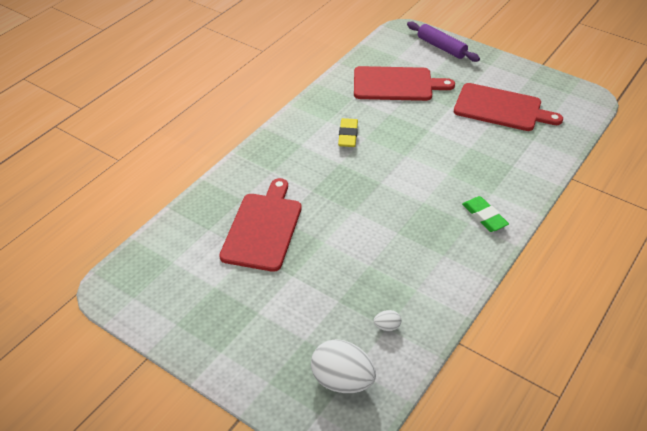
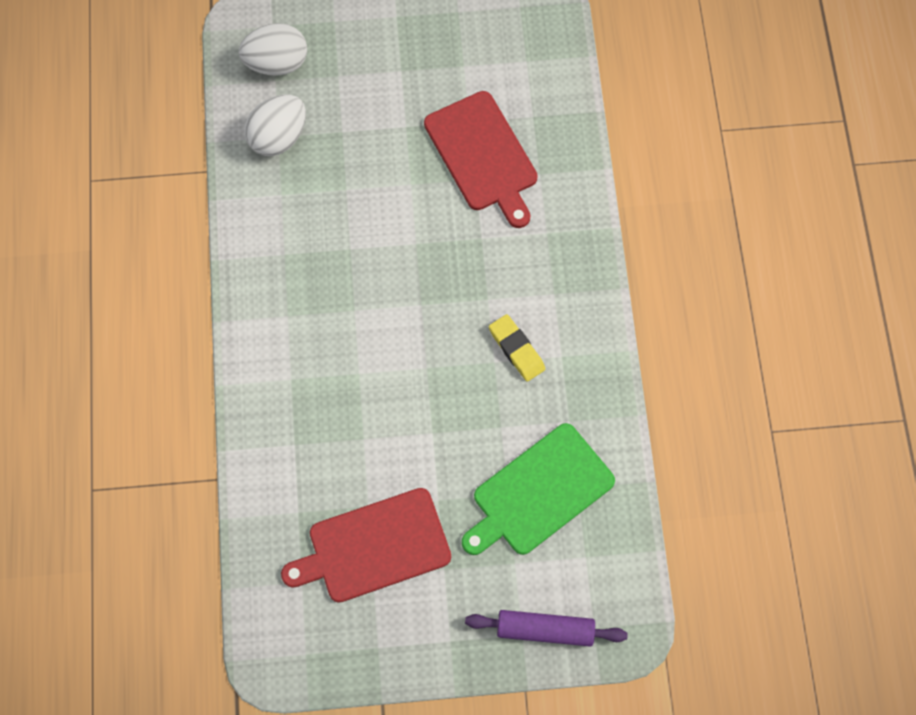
camera: 140 degrees right, 25 degrees up
(387, 326) = (278, 137): white egg -> white egg, size x2.26
(396, 84) = (538, 492): red cutting board -> green cutting board
(484, 217) = (276, 336): green eraser -> none

